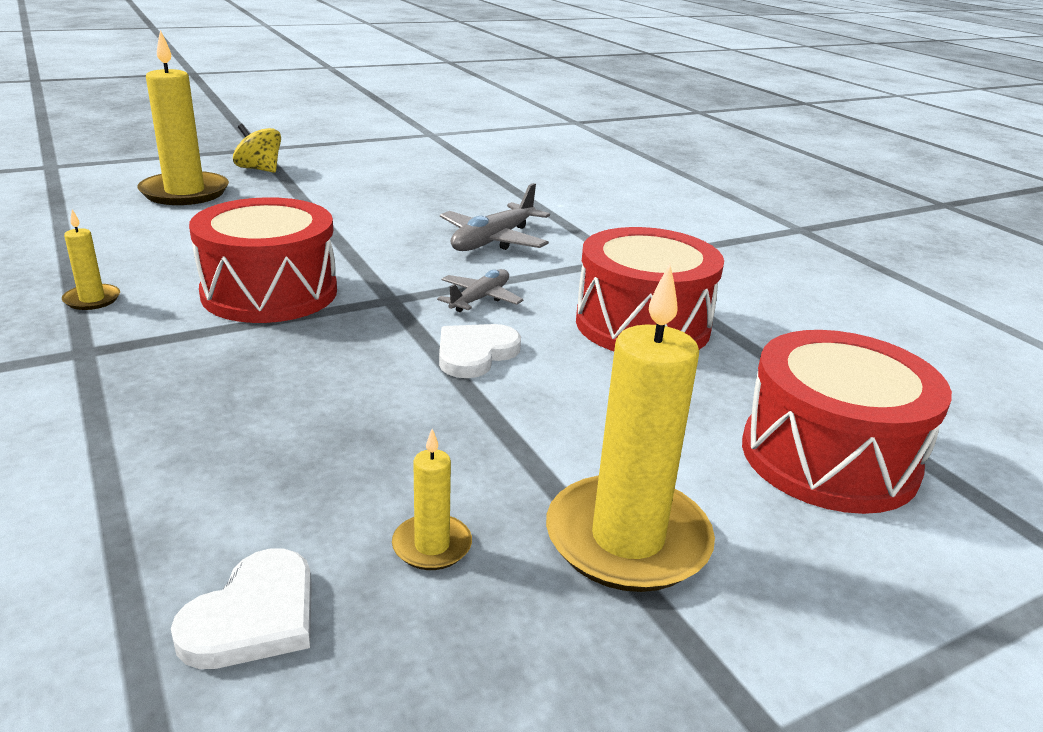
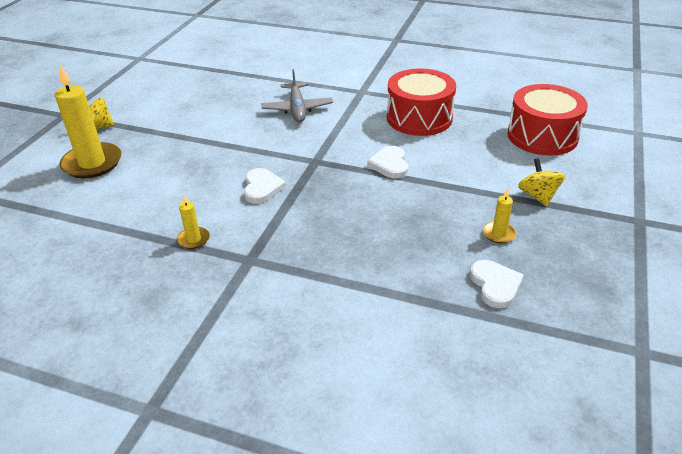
camera: 40 degrees left, 10 degrees up
(270, 292) = (262, 188): red drum -> white heart
(480, 299) = (347, 140): grey plane -> none
(627, 539) = (538, 196): yellow candle -> yellow spinning top

